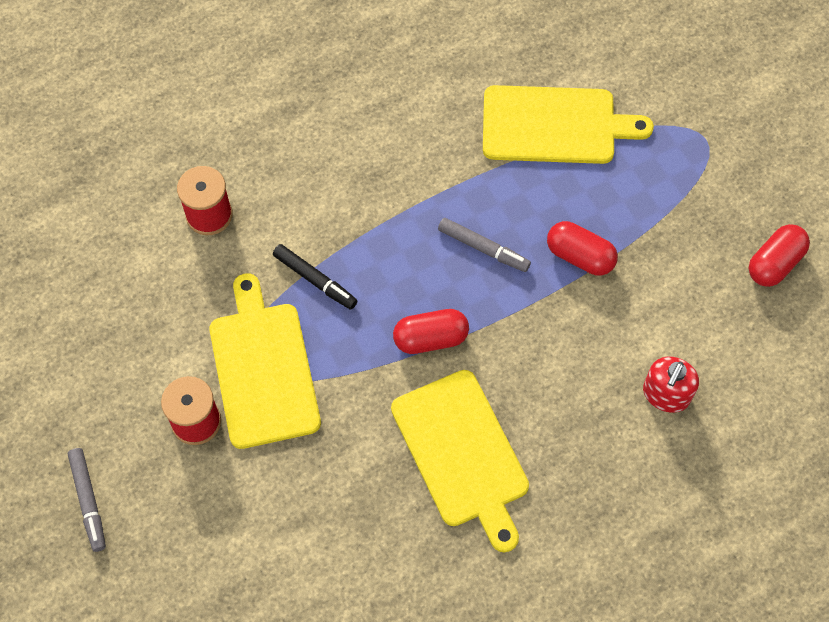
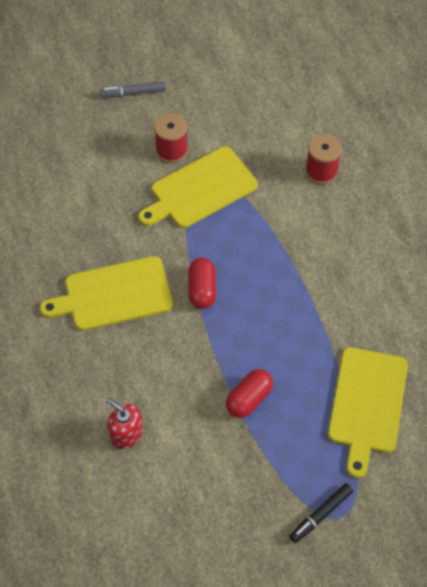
camera: 100 degrees right, 5 degrees down
(263, 369) = (200, 189): yellow cutting board -> yellow cutting board turned 150 degrees clockwise
(315, 280) = (260, 227): black marker -> black marker (321, 515)
(483, 248) = (267, 335): grey marker -> none
(774, 263) = (217, 542): red capsule -> none

